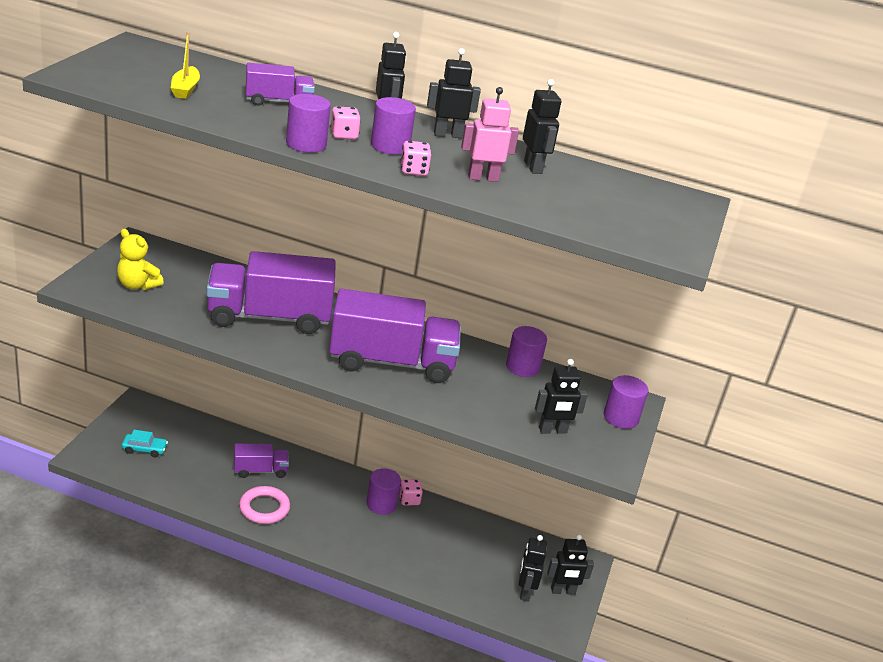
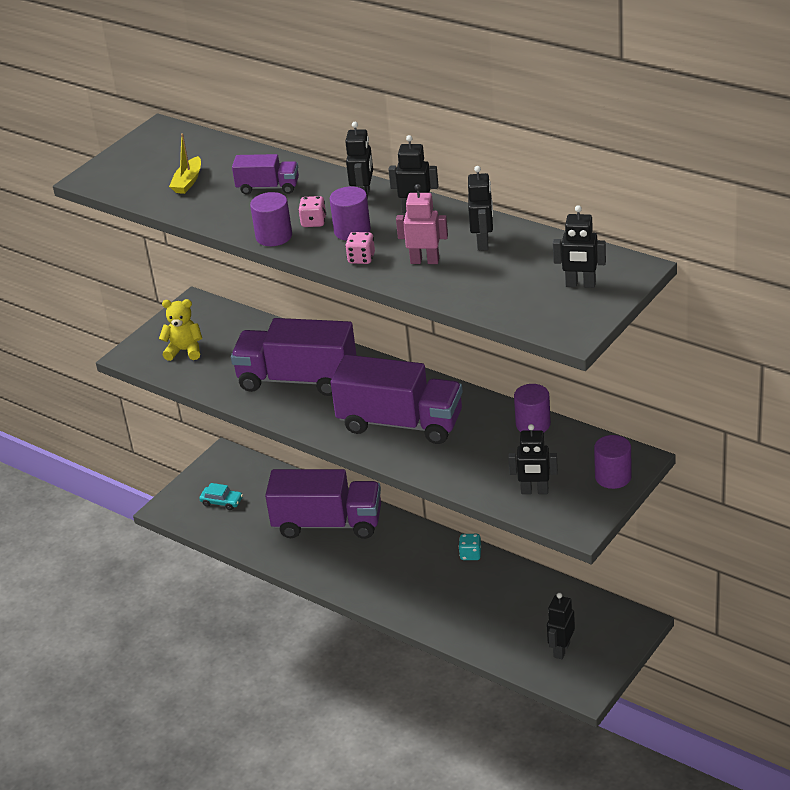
camera: 25 degrees right, 5 degrees up
(137, 285) = (184, 350): yellow teddy bear -> yellow teddy bear turned 135 degrees clockwise
(260, 471) = (328, 523): purple truck -> purple truck, size x2.01
(264, 508) = (323, 561): pink ring -> none
(381, 504) = (440, 558): purple cylinder -> none
(409, 500) = (470, 554): pink dice -> turquoise dice
(563, 591) = (602, 650): black robot -> black robot (580, 284)

